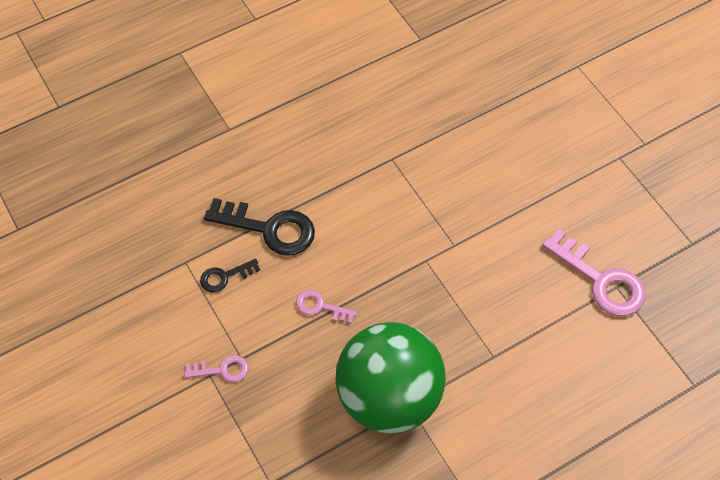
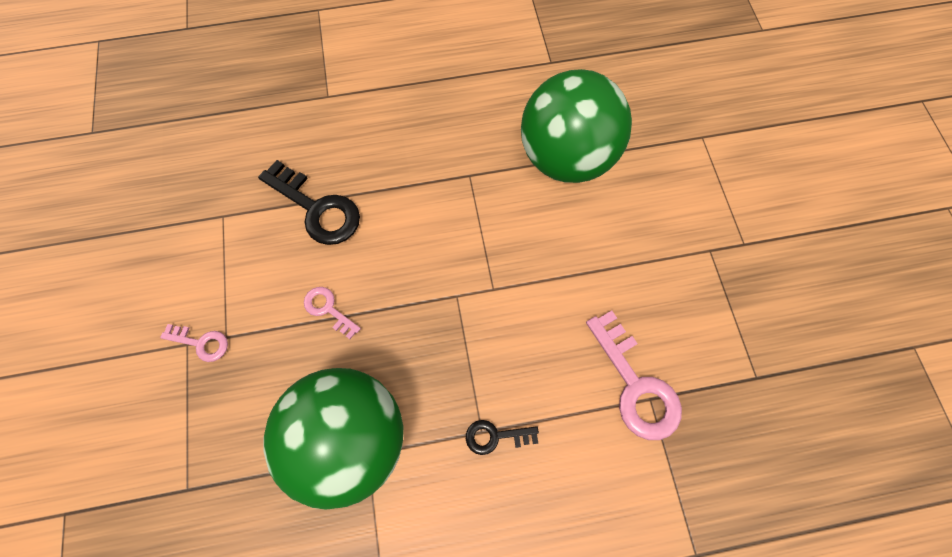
camera: 20 degrees right, 10 degrees up
(225, 277) = (251, 244): black key -> black key (495, 436)
(469, 118) = (566, 158): none -> green ball

